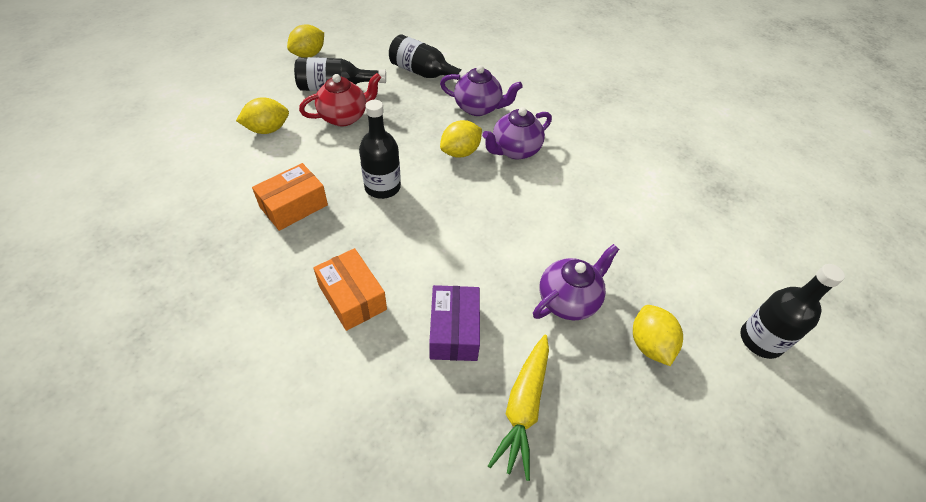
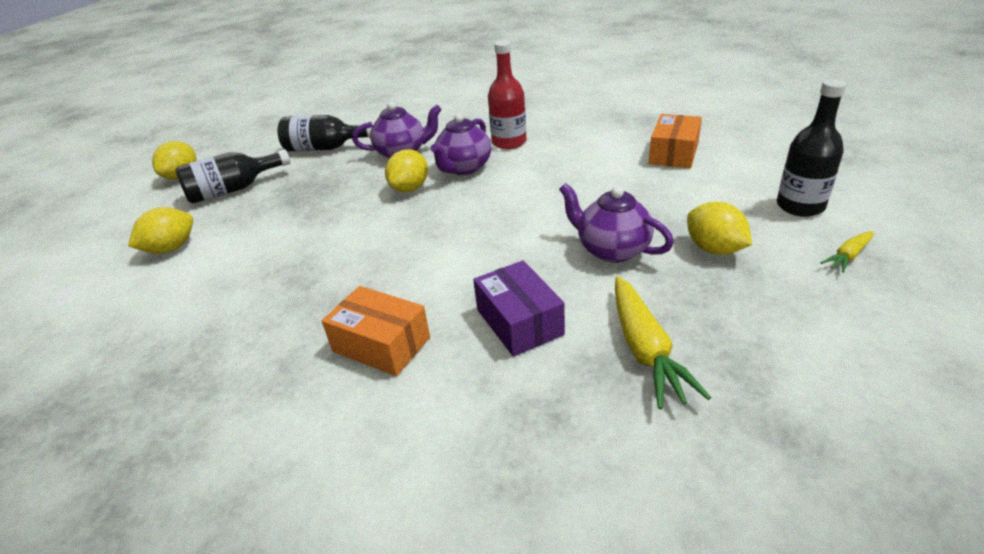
camera: 20 degrees left, 15 degrees down
(294, 206) = (250, 297): orange box -> orange box (673, 154)
(344, 117) = (260, 207): red teapot -> none
(382, 187) = (346, 243): black bottle -> none
(568, 300) = (611, 250): purple teapot -> purple teapot turned 75 degrees counterclockwise
(569, 138) = (509, 142): none -> red bottle
(755, 414) = (848, 256): none -> yellow carrot

